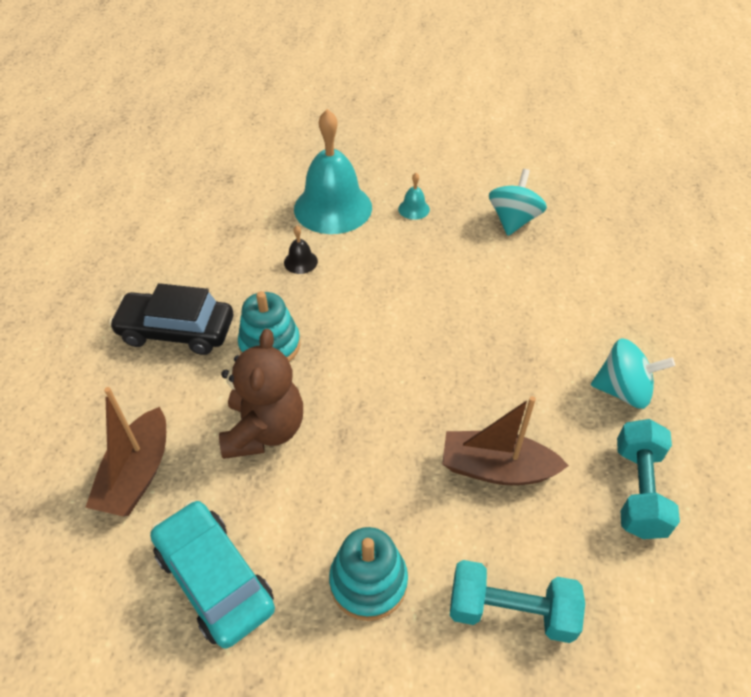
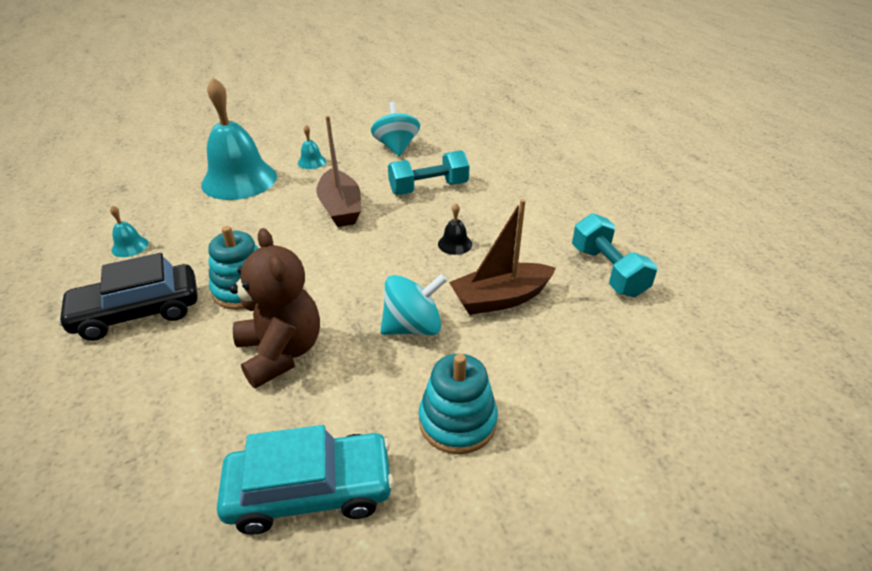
camera: 30 degrees left, 10 degrees down
(137, 474) = (166, 442): brown boat -> brown boat (340, 208)
(203, 253) = (130, 246): none -> turquoise bell
(214, 579) = (310, 491): turquoise car -> turquoise car turned 150 degrees clockwise
(300, 262) = (234, 223): black bell -> black bell (455, 244)
(511, 611) = (583, 385): turquoise dumbbell -> turquoise dumbbell (428, 188)
(623, 390) = (551, 218): turquoise spinning top -> turquoise spinning top (413, 327)

